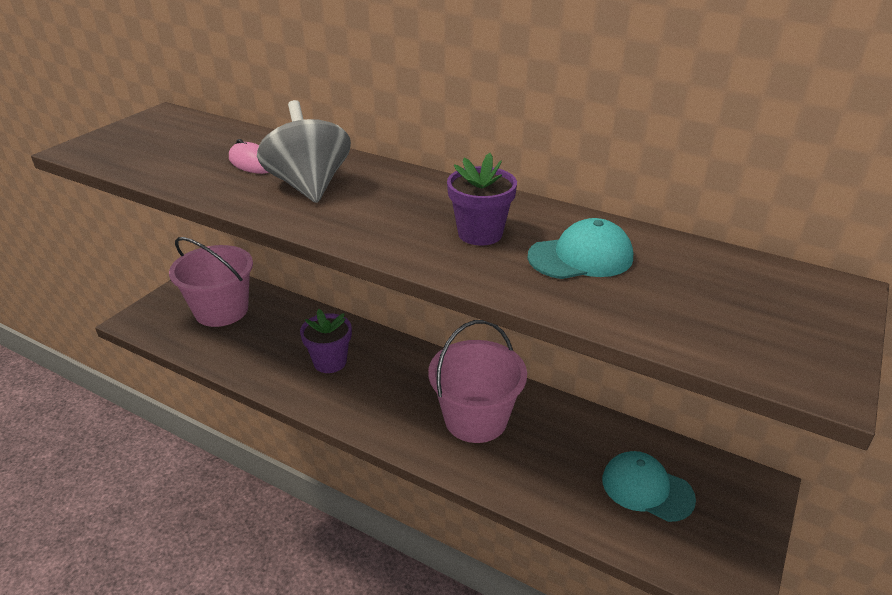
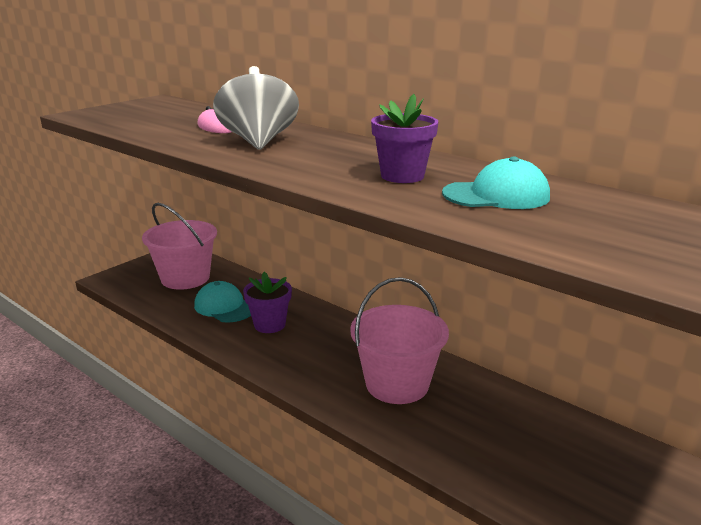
camera: 10 degrees right, 10 degrees down
(647, 488) = (565, 464): turquoise cap -> turquoise cap (224, 307)

